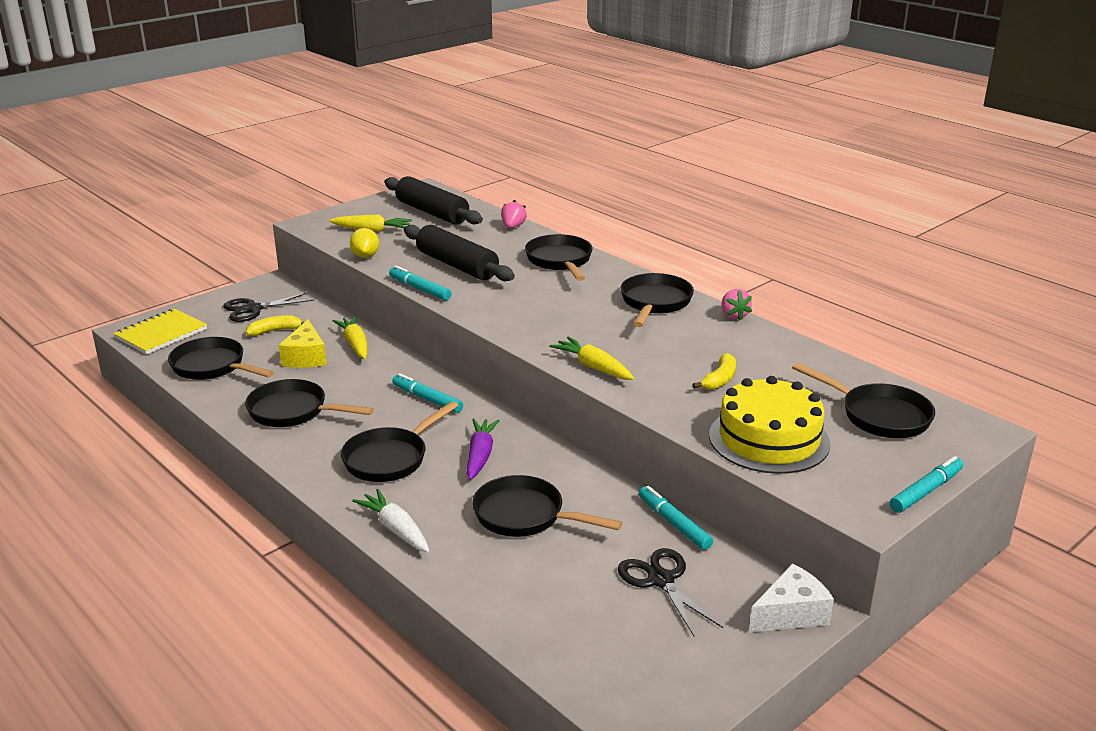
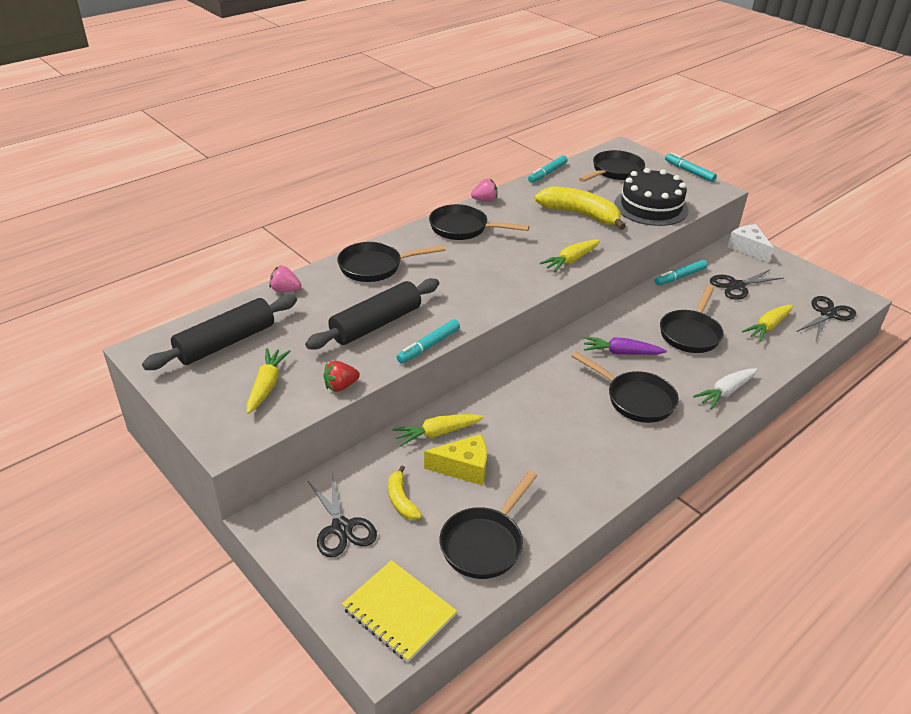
camera: 90 degrees left, 10 degrees up
(293, 411) = (571, 465): black pan -> none
(365, 256) = (341, 386): yellow lemon -> red strawberry
(427, 399) = (540, 382): turquoise marker -> turquoise marker (547, 173)
(547, 595) = (768, 327): none -> yellow carrot
(592, 676) = (828, 314): none -> black scissors
(719, 379) = (580, 215): yellow banana -> yellow banana, size x1.96
(769, 439) = (651, 207): yellow cake -> black cake

